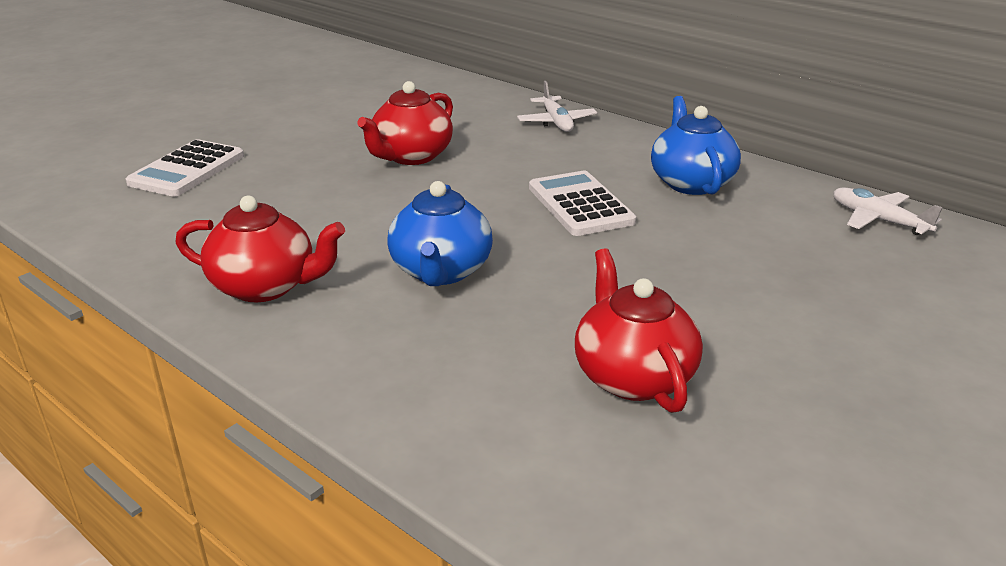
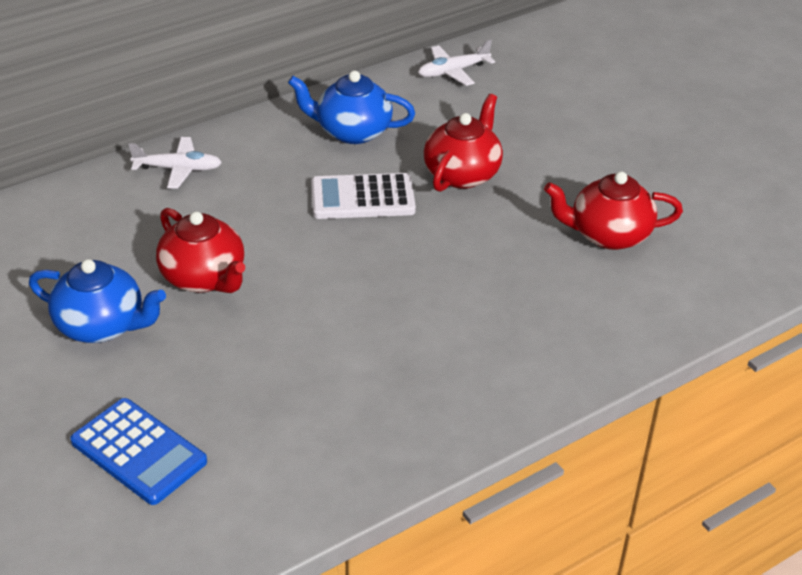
camera: 75 degrees left, 10 degrees up
(187, 170) = (138, 452): white calculator -> blue calculator
(266, 286) = (429, 401): red teapot -> red teapot (462, 174)
(441, 271) = (443, 295): blue teapot -> blue teapot (102, 326)

